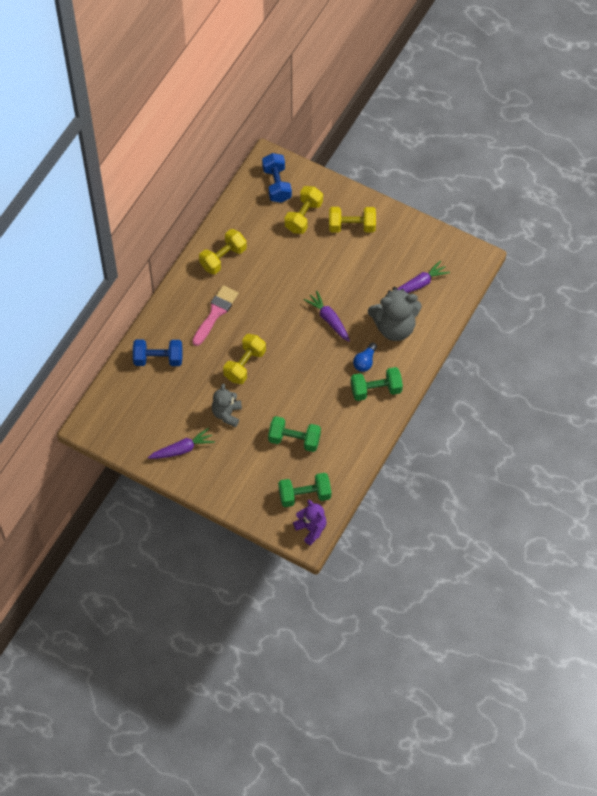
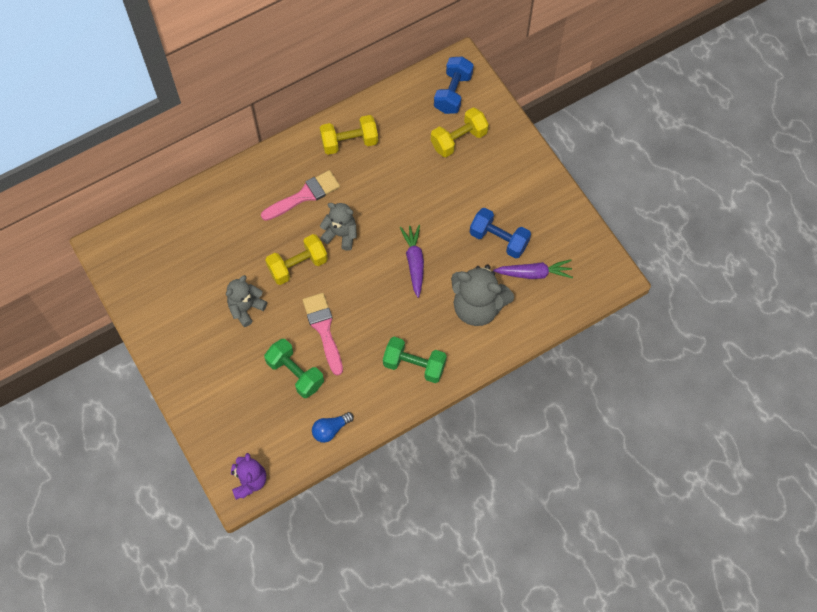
camera: 30 degrees right, 5 degrees up
(158, 359) = (217, 213): blue dumbbell -> blue dumbbell (499, 239)
(182, 449) = (177, 321): purple carrot -> none
(261, 327) = (341, 234): none -> grey teddy bear
(294, 399) = (323, 329): none -> pink brush
(304, 495) = (266, 440): green dumbbell -> none
(352, 226) = (502, 175): yellow dumbbell -> none
(365, 362) = (422, 328): blue light bulb -> blue light bulb (331, 429)

